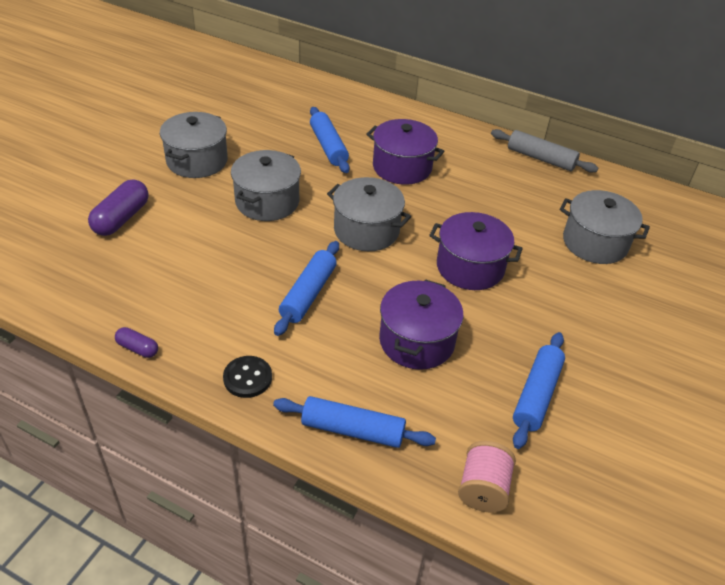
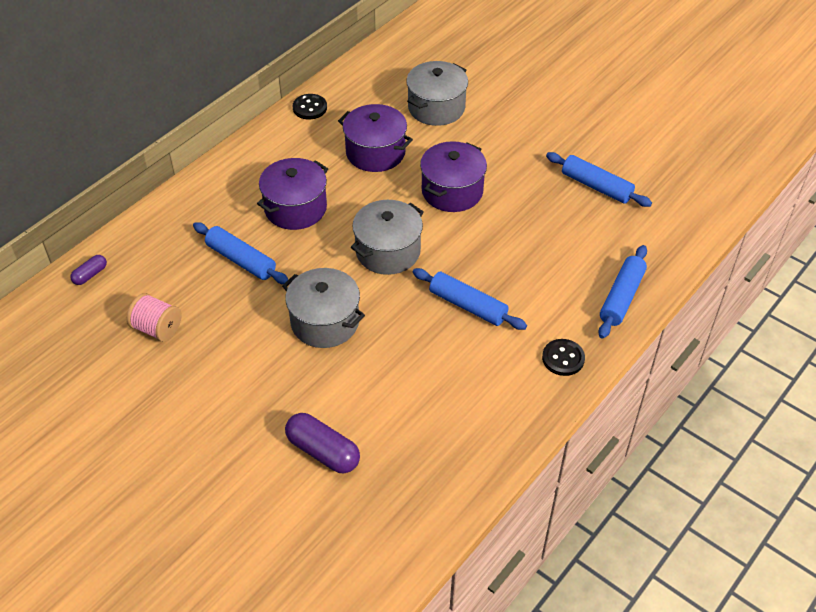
camera: 75 degrees left, 5 degrees up
(137, 348) = (519, 437): purple capsule -> purple capsule (90, 275)
(197, 161) = (233, 378): grey pot -> none
(328, 146) = (241, 260): blue rolling pin -> blue rolling pin turned 45 degrees clockwise
(416, 341) = (534, 243): purple pot -> purple pot (375, 152)
(483, 489) = (676, 235): pink spool -> pink spool (157, 329)
(541, 158) = (310, 108): grey rolling pin -> black button

